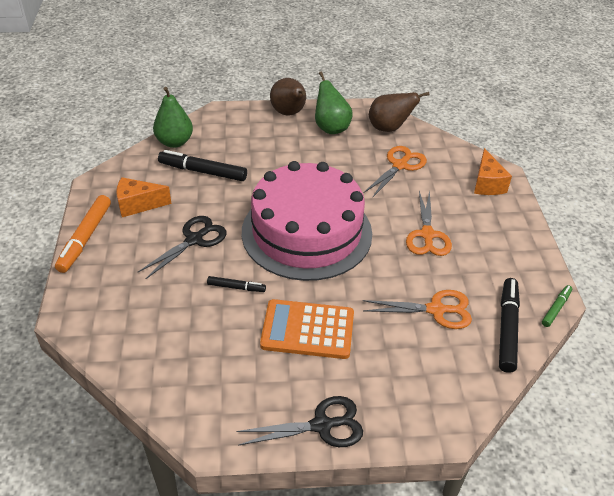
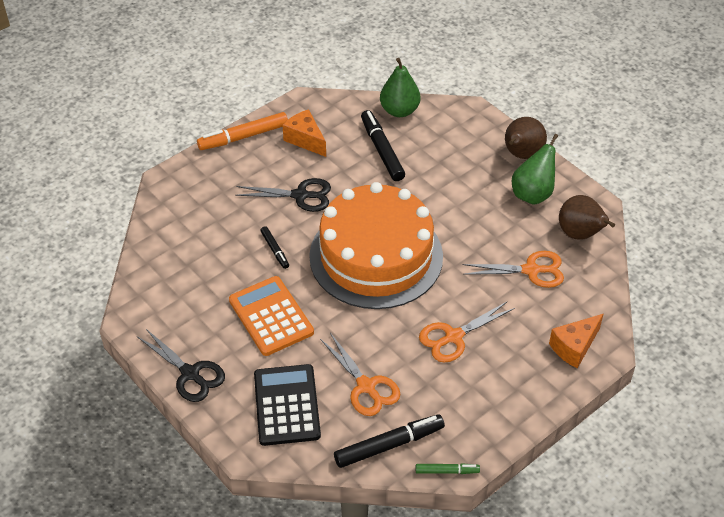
camera: 55 degrees right, 5 degrees up
(306, 232) = (376, 256): pink cake -> orange cake
(416, 372) = (287, 405): none -> black calculator

